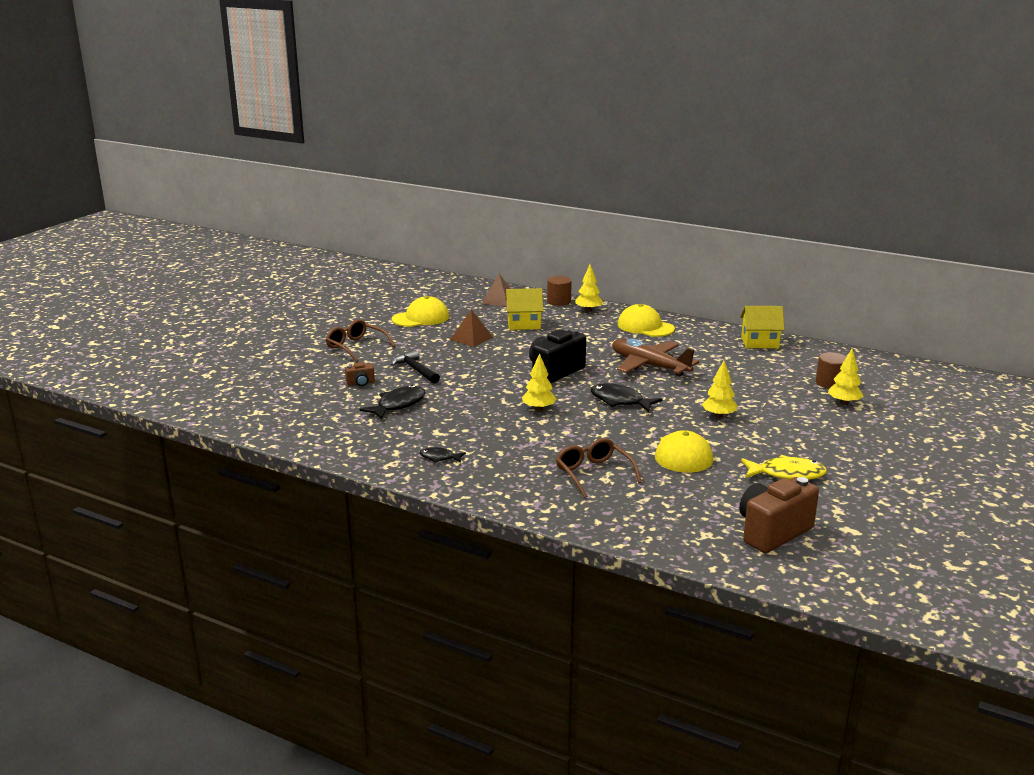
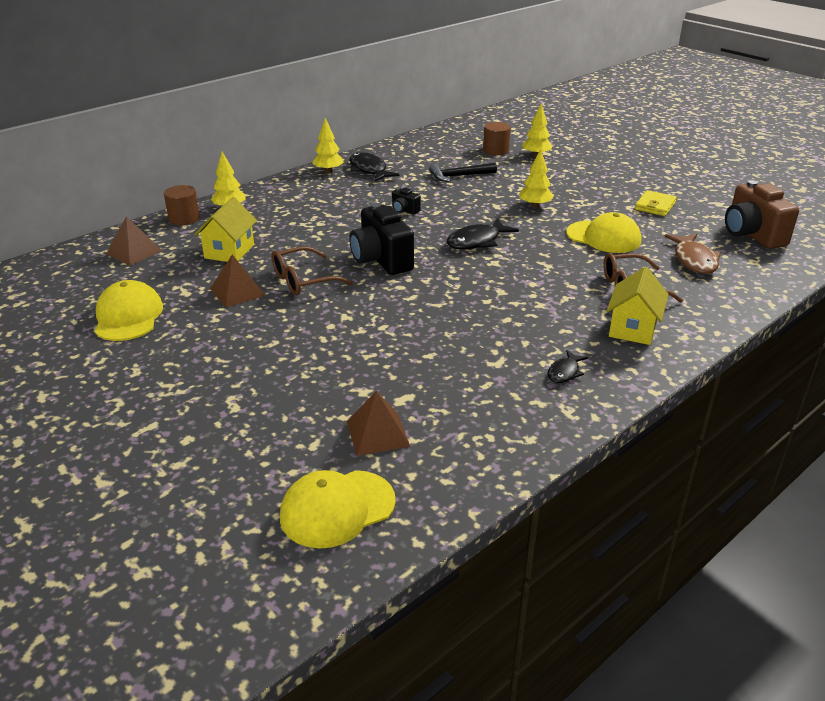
camera: 70 degrees left, 10 degrees up
(336, 407) = (377, 433): none -> brown pyramid
(356, 347) = (177, 386): brown glasses -> brown glasses (303, 280)
(360, 383) = (311, 400): brown camera -> none
(398, 405) = (402, 379): black fish -> black fish (369, 170)
(415, 370) = (302, 349): black hammer -> black hammer (459, 176)
(539, 409) = (470, 287): yellow tree -> yellow tree (328, 171)
(645, 326) = (306, 191): yellow cap -> yellow cap (337, 508)
(649, 366) = (404, 210): brown plane -> black camera
(677, 501) = (694, 260): none -> brown fish
(759, 343) = (392, 154): yellow house -> yellow house (633, 328)
(787, 474) = (655, 206): yellow fish -> yellow wallet

